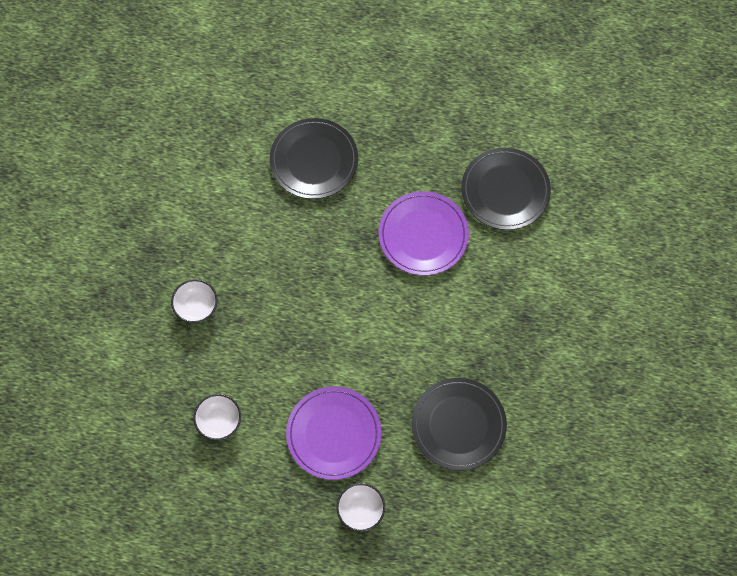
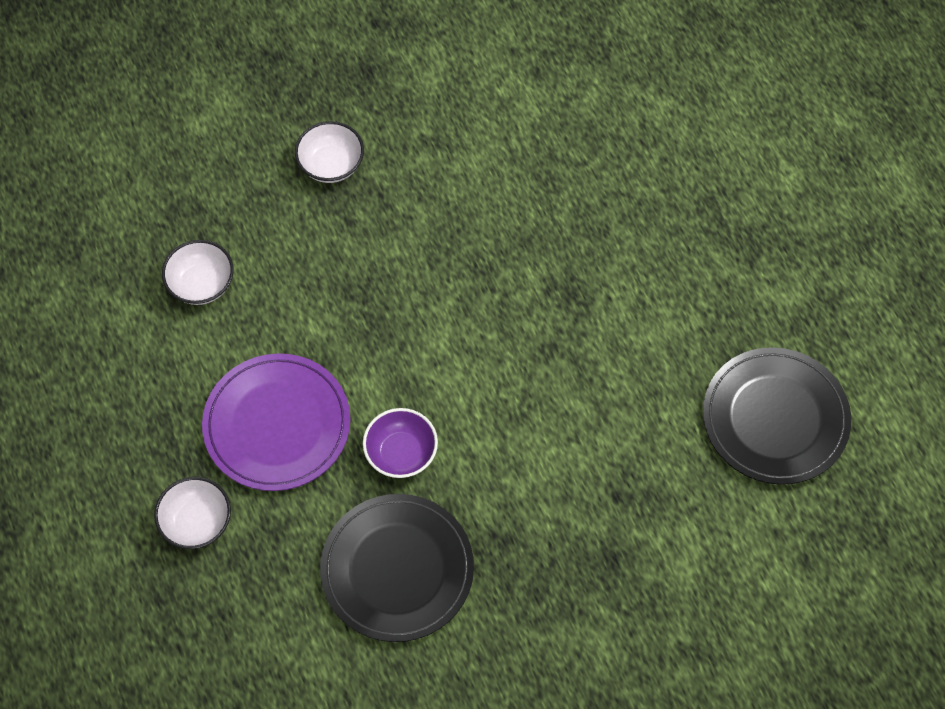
camera: 55 degrees right, 5 degrees down
(314, 160) = (627, 167): black plate -> none
(395, 381) = (401, 453): none -> purple bowl
(423, 235) = (629, 358): purple plate -> none

